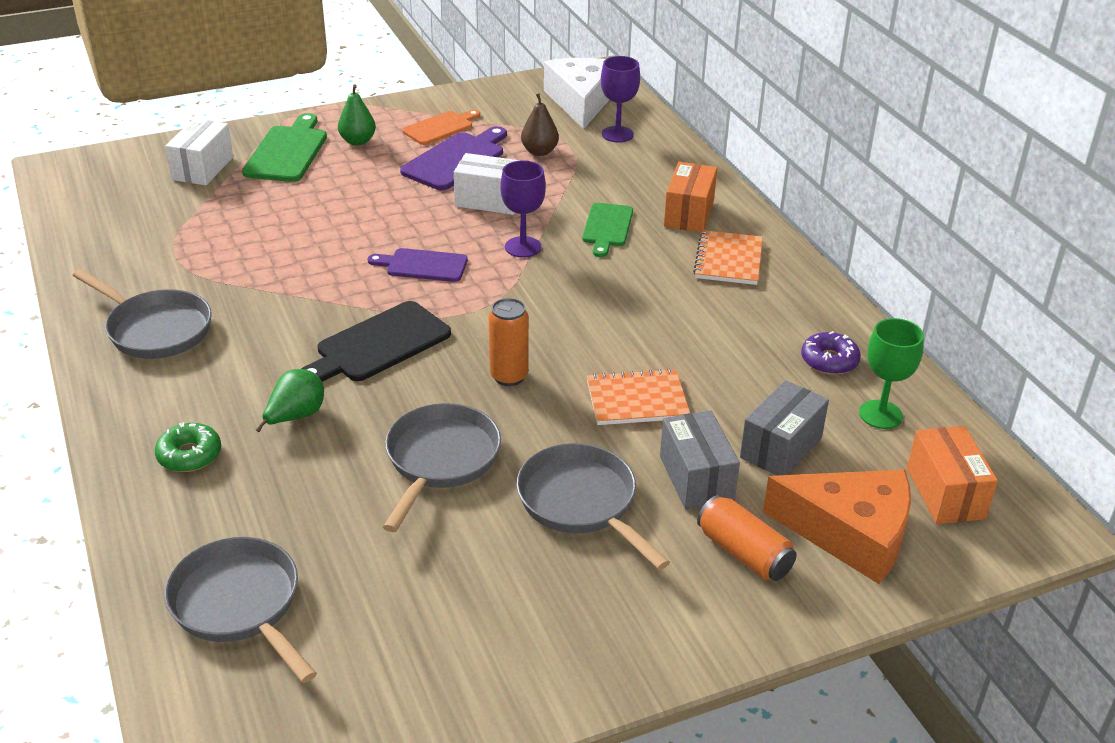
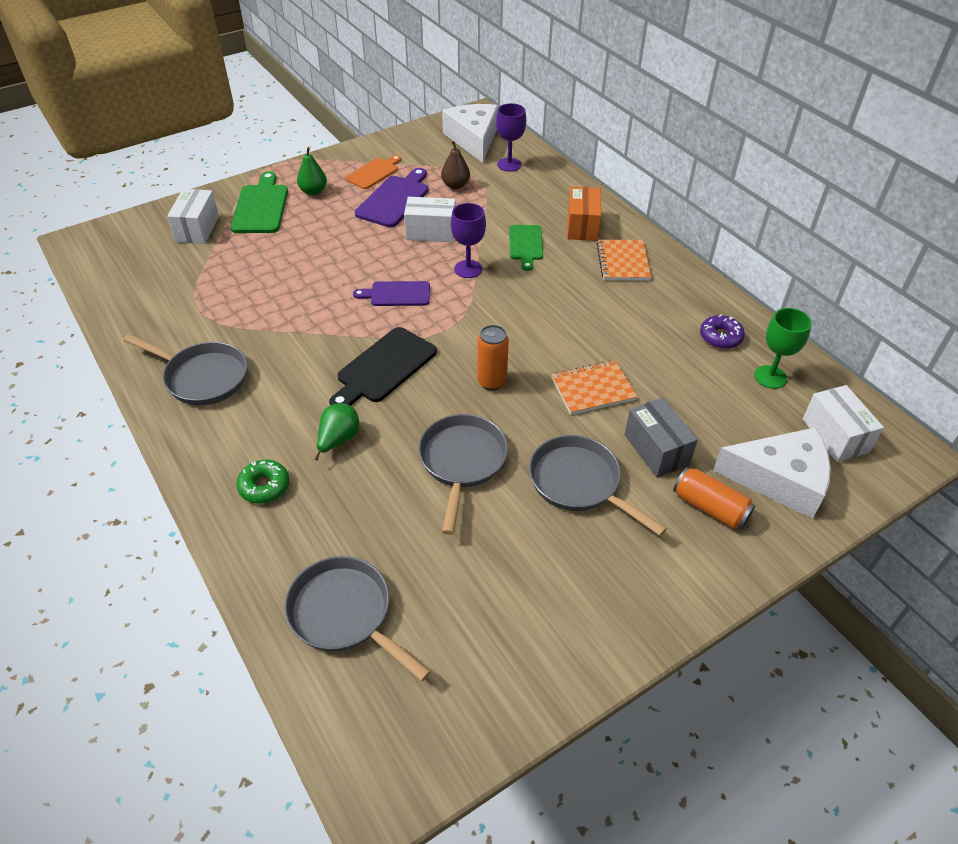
camera: 10 degrees left, 10 degrees up
(781, 447) = (708, 414): grey box -> none
(850, 534) = (780, 479): orange cheese -> white cheese
(945, 493) = (835, 436): orange box -> white box

